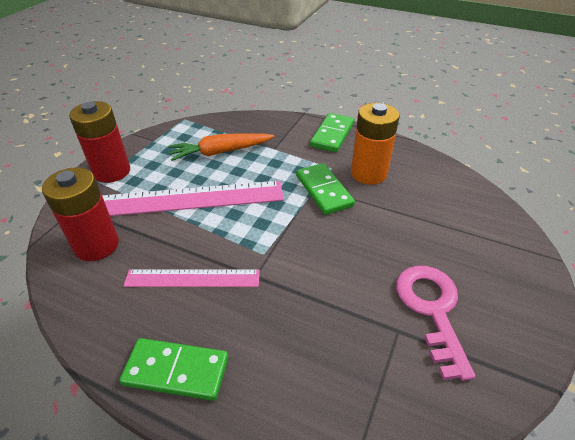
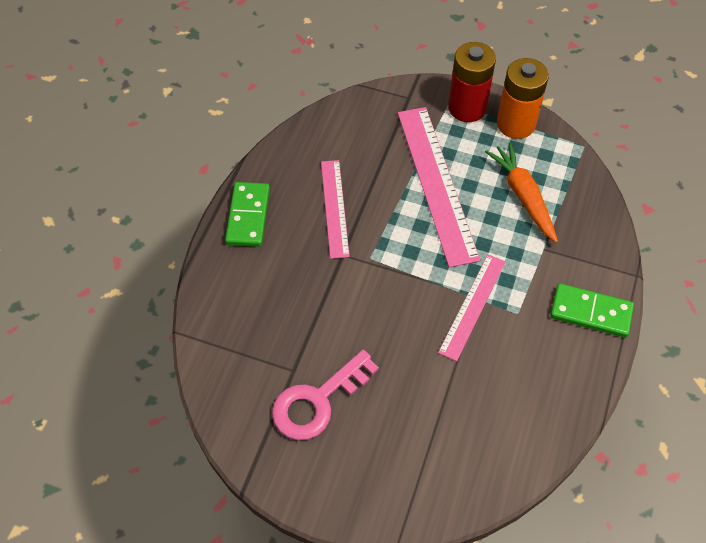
camera: 85 degrees right, 15 degrees up
(97, 245) = (364, 129): red battery -> none
(324, 191) = (472, 306): green domino -> pink ruler
(368, 173) = (515, 354): orange battery -> orange battery (516, 124)
(432, 309) = (317, 401): pink key -> pink key turned 150 degrees clockwise

